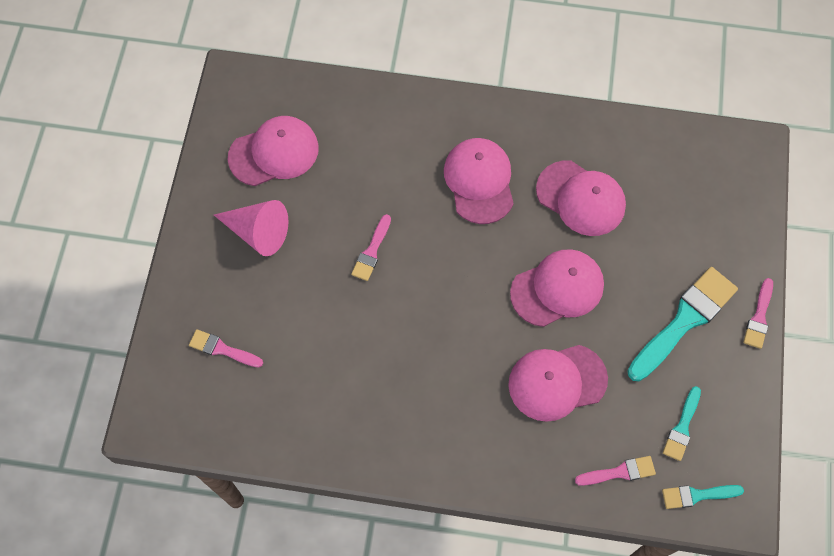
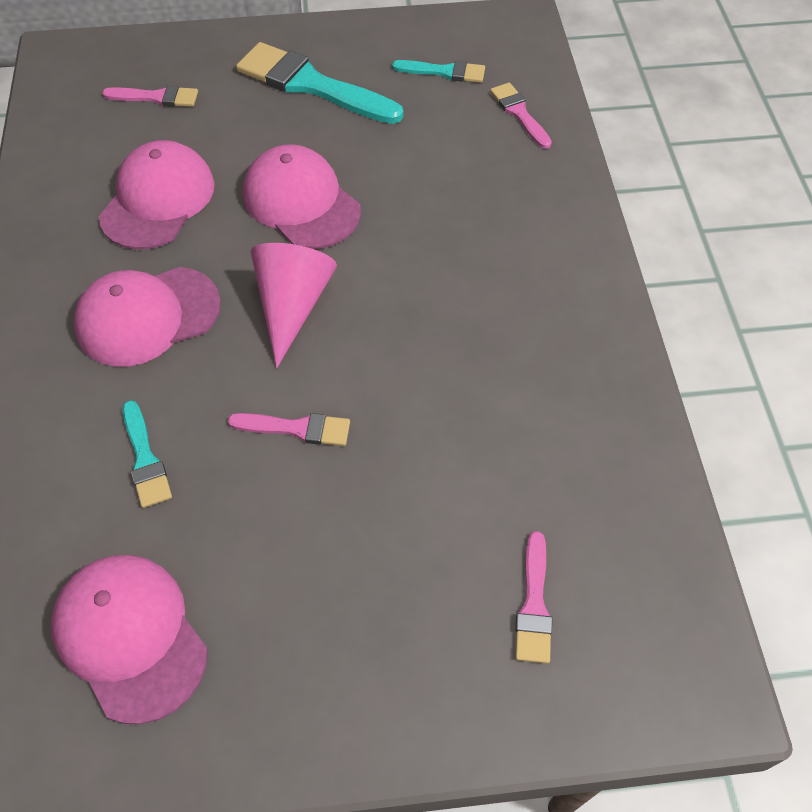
camera: 105 degrees left, 10 degrees down
(258, 232) = (301, 614): pink cone -> pink cone (292, 306)
(557, 382) = (431, 182): pink cap -> none
(697, 495) = (516, 52): turquoise brush -> turquoise brush (145, 459)
(759, 317) = (289, 29): pink brush -> pink brush (156, 97)

